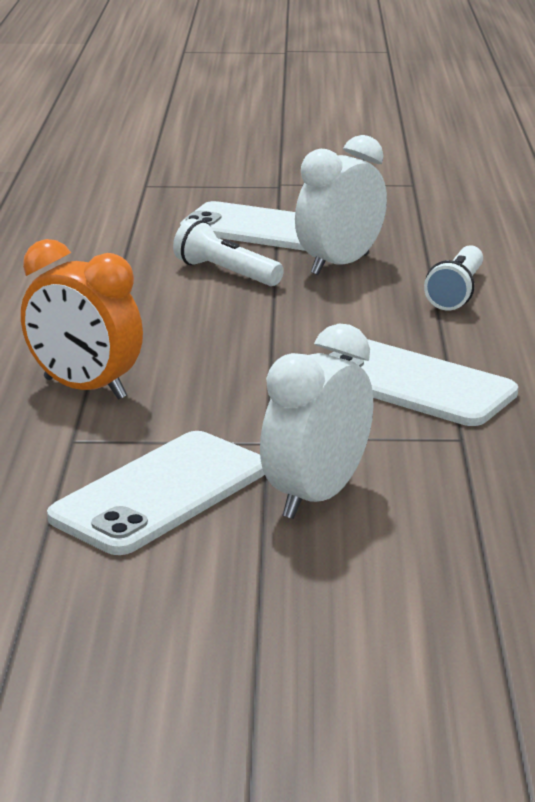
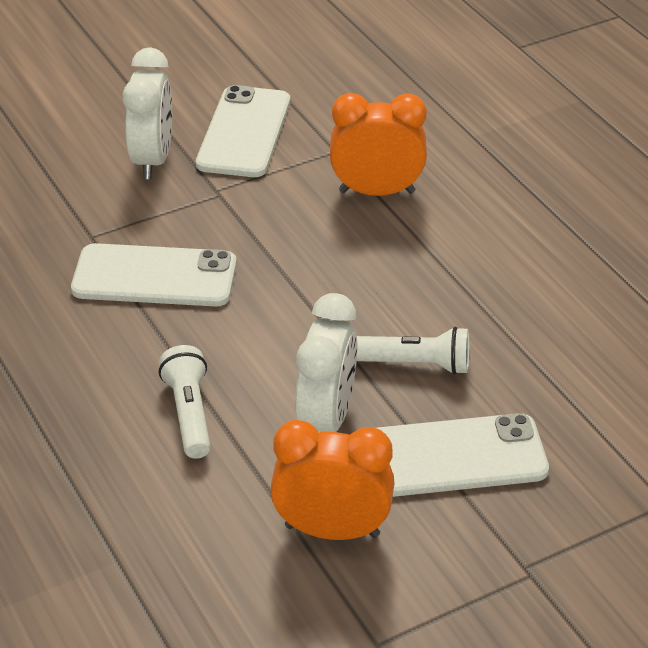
camera: 150 degrees right, 15 degrees up
(395, 222) = (332, 530): none -> orange clock

